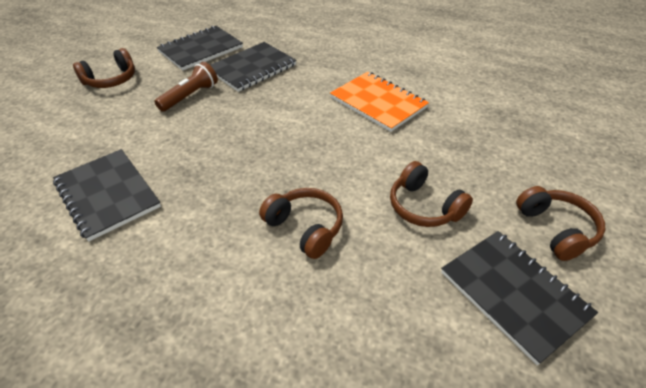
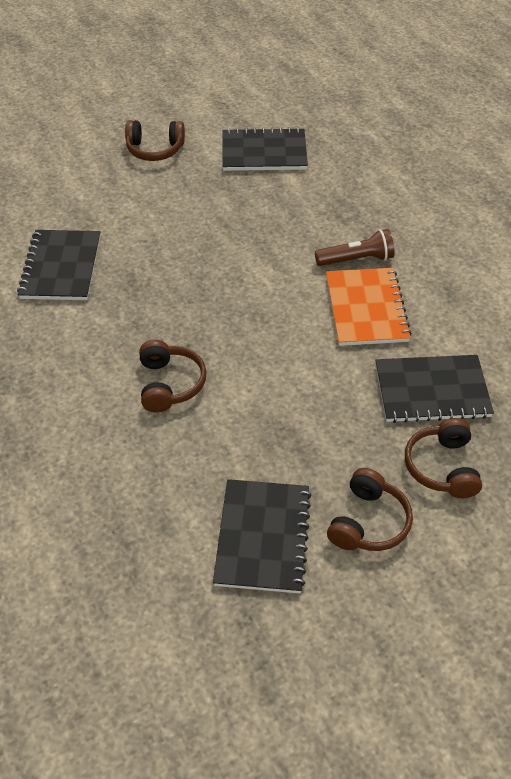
camera: 40 degrees right, 5 degrees up
(190, 96) = (203, 205): brown flashlight -> brown flashlight (356, 259)
(252, 68) = (289, 201): black notebook -> black notebook (432, 390)
(424, 206) = (281, 429): brown headphones -> brown headphones (442, 467)

